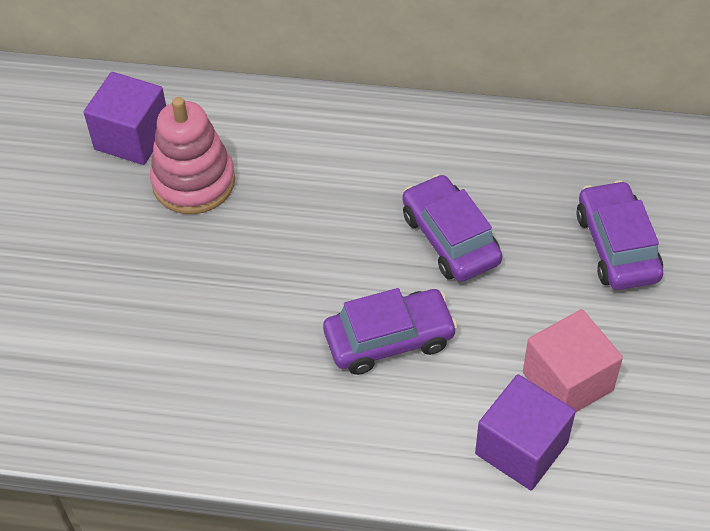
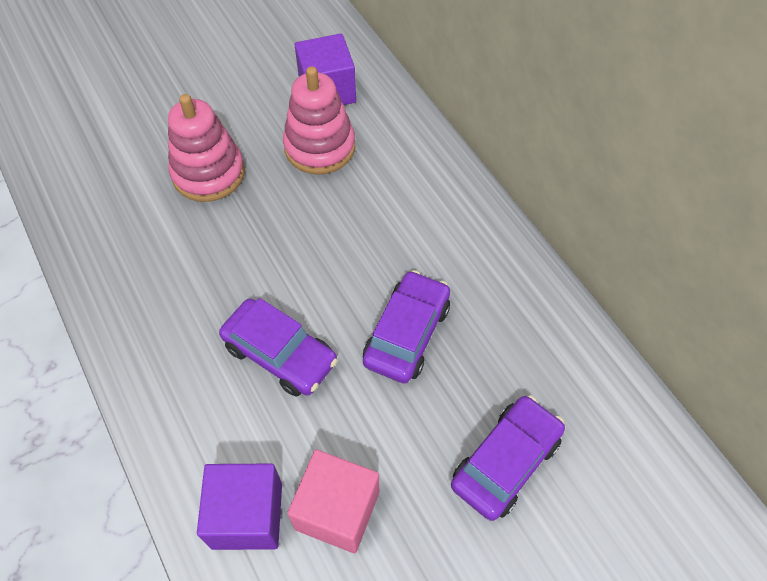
camera: 50 degrees right, 5 degrees up
(135, 284) = (208, 173): none -> pink stacking toy

